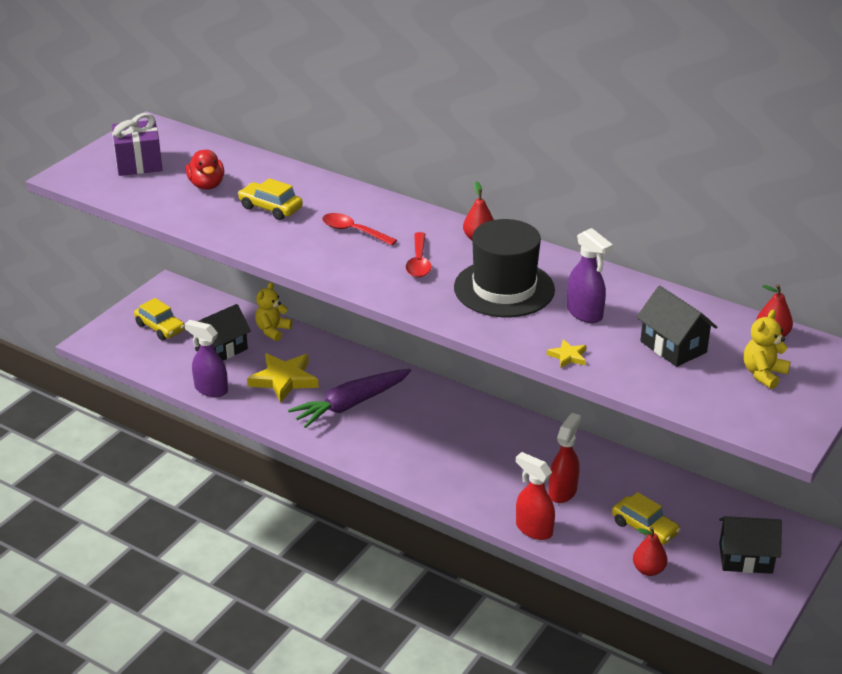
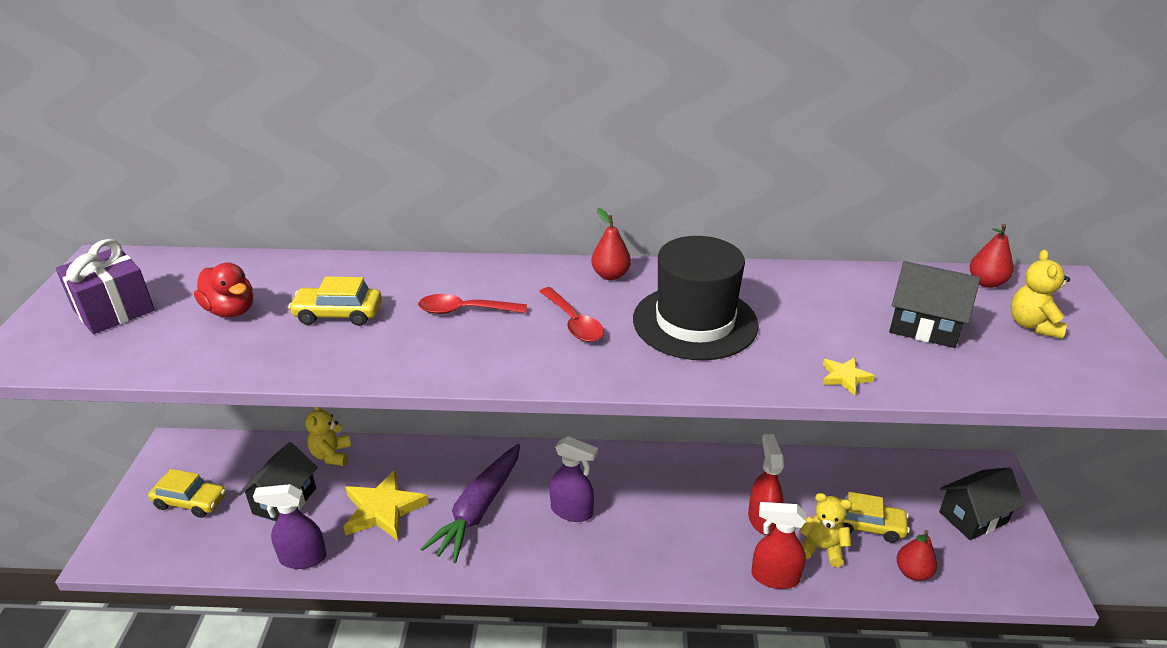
camera: 30 degrees left, 0 degrees up
(585, 313) = (803, 321): purple spray bottle -> purple spray bottle (572, 511)
(590, 527) = (821, 548): none -> yellow teddy bear

